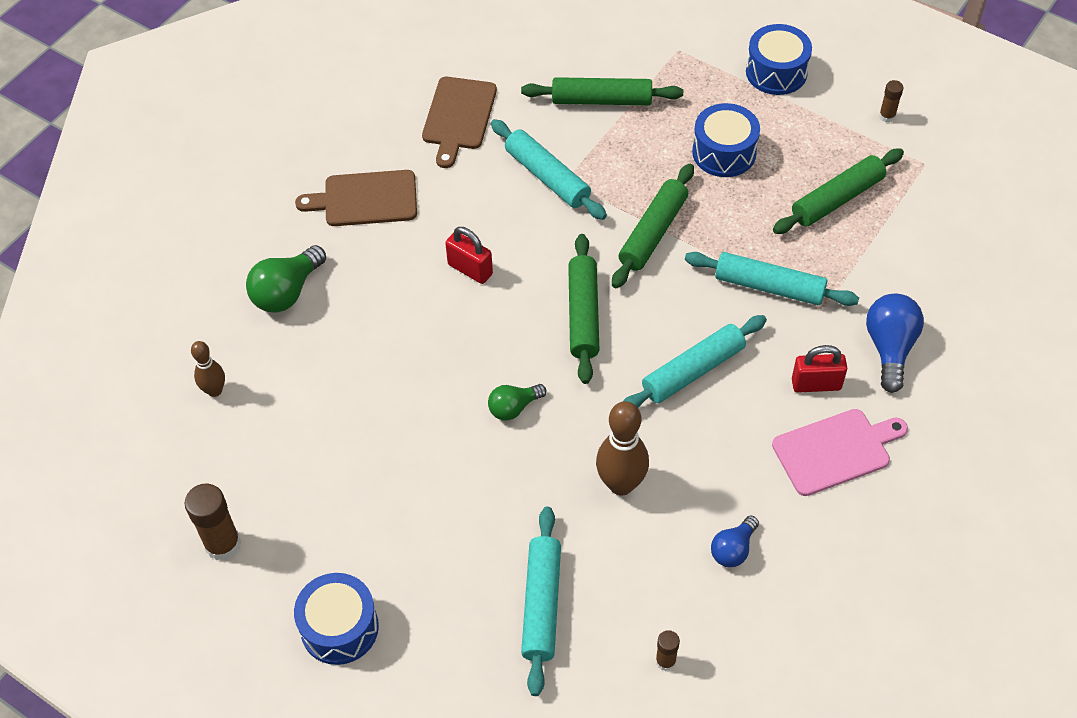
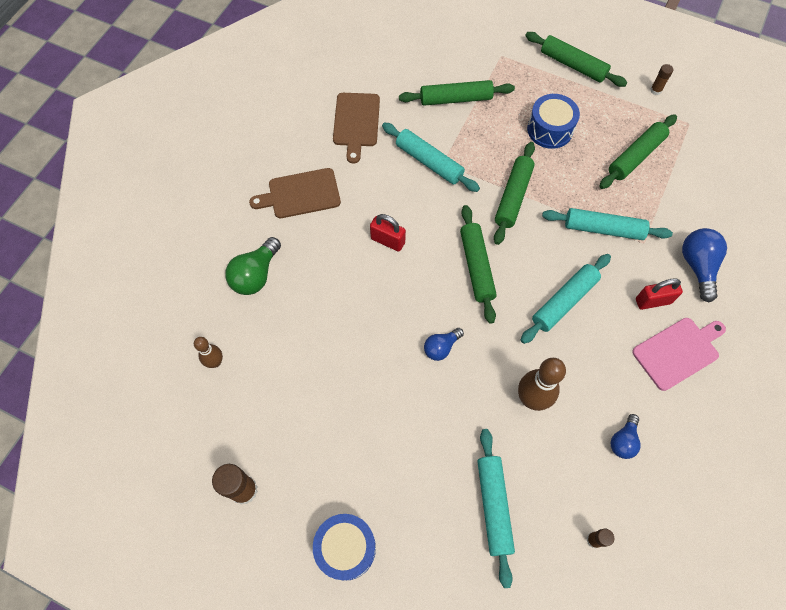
camera: 10 degrees left, 10 degrees up
(514, 408) = (441, 347): green light bulb -> blue light bulb
(776, 72) = (573, 65): blue drum -> green rolling pin

